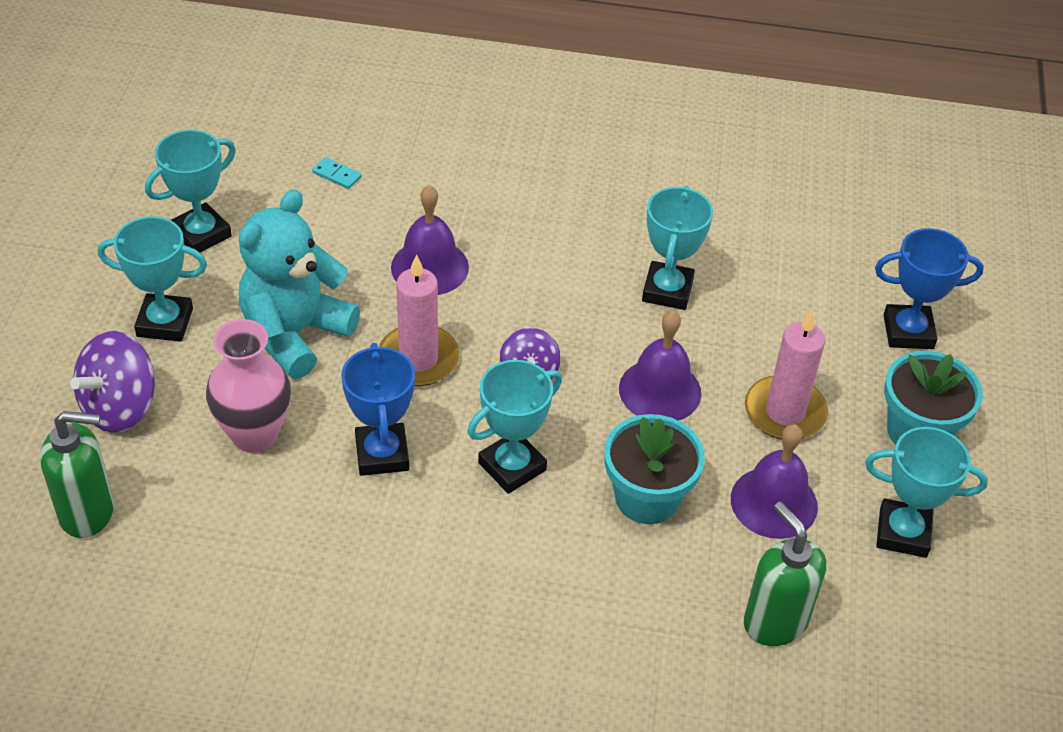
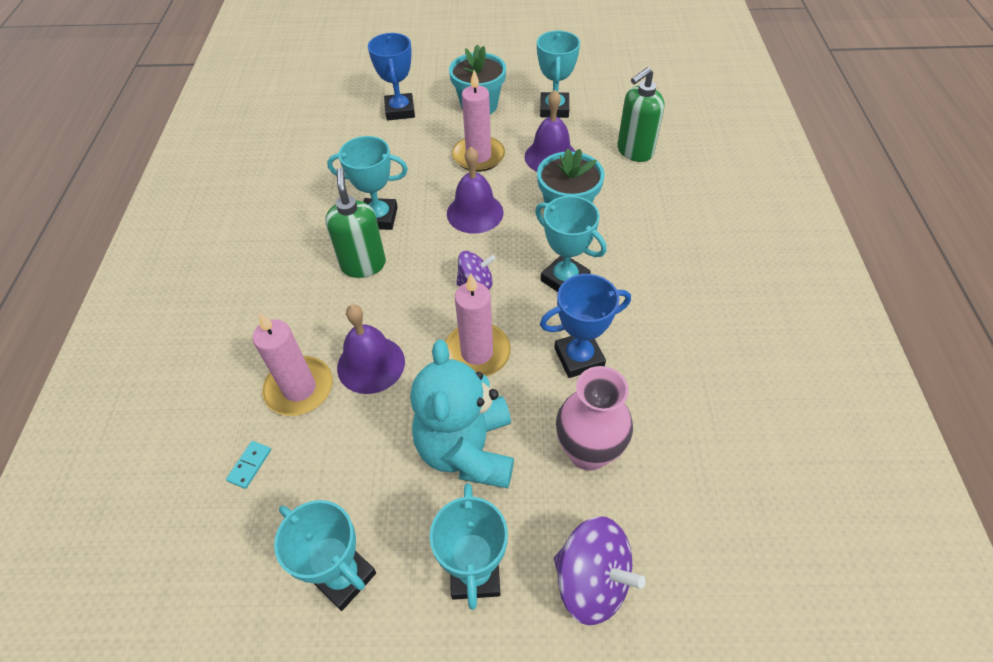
camera: 95 degrees left, 5 degrees up
(88, 512) = (717, 567): green soap dispenser -> green soap dispenser (363, 264)
(295, 334) = (467, 449): turquoise teddy bear -> turquoise teddy bear turned 60 degrees clockwise
(415, 210) = (299, 388): none -> pink candle

